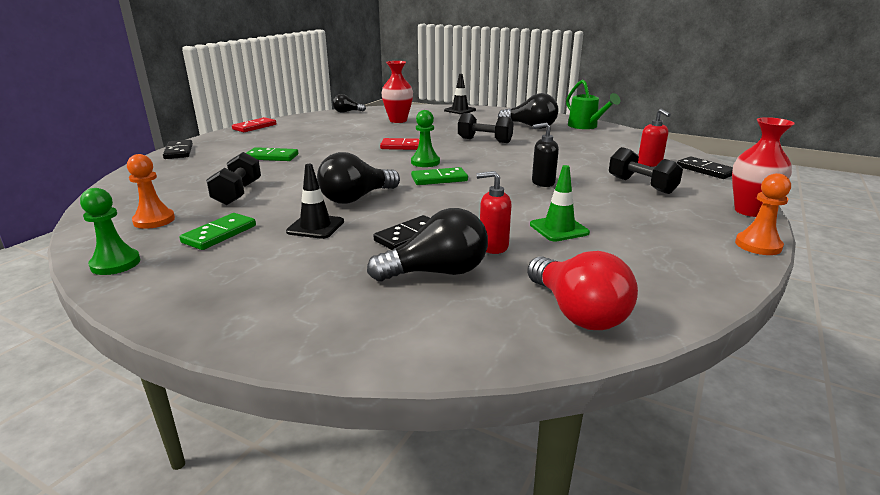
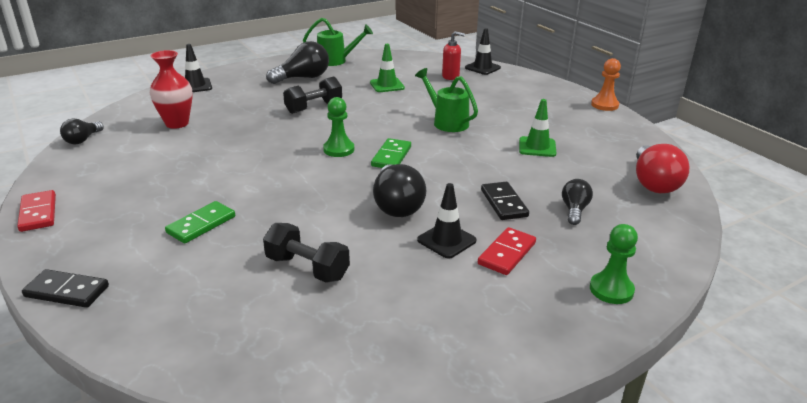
camera: 60 degrees left, 5 degrees up
(115, 264) = (441, 372): green pawn -> green pawn (611, 290)
(154, 220) = (336, 336): orange pawn -> none
(219, 234) = (418, 296): green domino -> none
(404, 146) = (276, 146): red domino -> red domino (506, 253)
(437, 272) = (574, 210): black light bulb -> black light bulb, size x0.58
(493, 246) = (547, 178): red soap dispenser -> none
(542, 182) = (447, 122): black soap dispenser -> green watering can
(574, 149) = (387, 85): none -> green traffic cone
(577, 312) = (653, 183): red light bulb -> red light bulb turned 90 degrees clockwise
(641, 185) = (488, 95): black dumbbell -> none
(705, 170) = (482, 68): black domino -> black traffic cone
(750, 211) = (558, 86): red vase -> none

